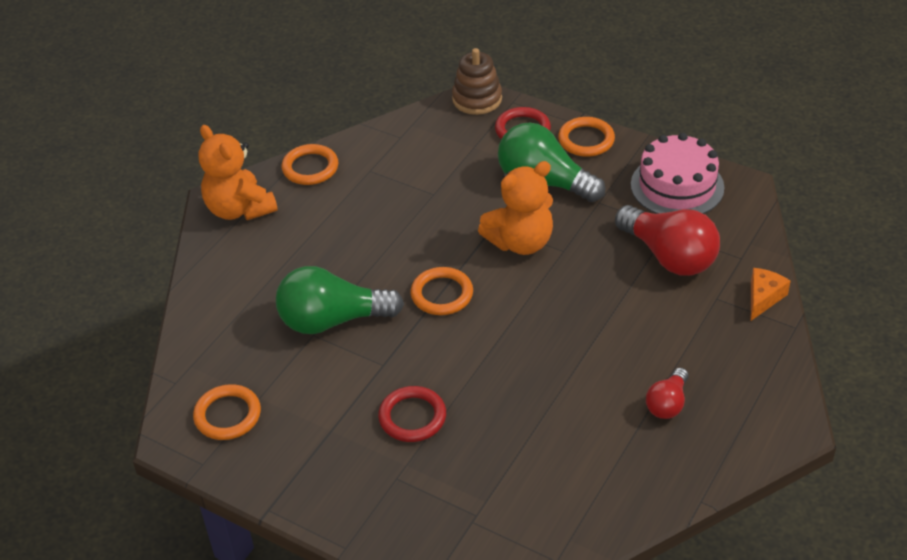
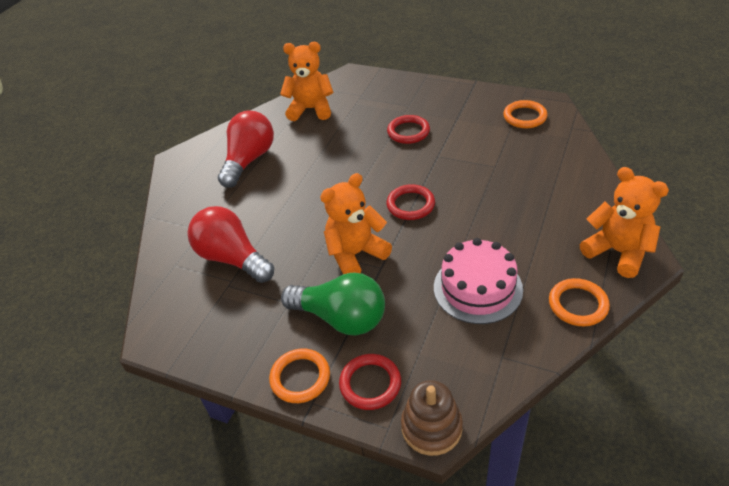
camera: 175 degrees right, 0 degrees up
(332, 320) = (486, 176): green light bulb -> none
(442, 294) = (410, 205): orange ring -> red ring
(567, 500) = (311, 109): none -> orange teddy bear
(667, 404) = (249, 160): red light bulb -> red light bulb, size x1.89
(677, 186) = (214, 330): pink cake -> pink cake (477, 288)
(763, 298) = (167, 234): orange cheese -> none

